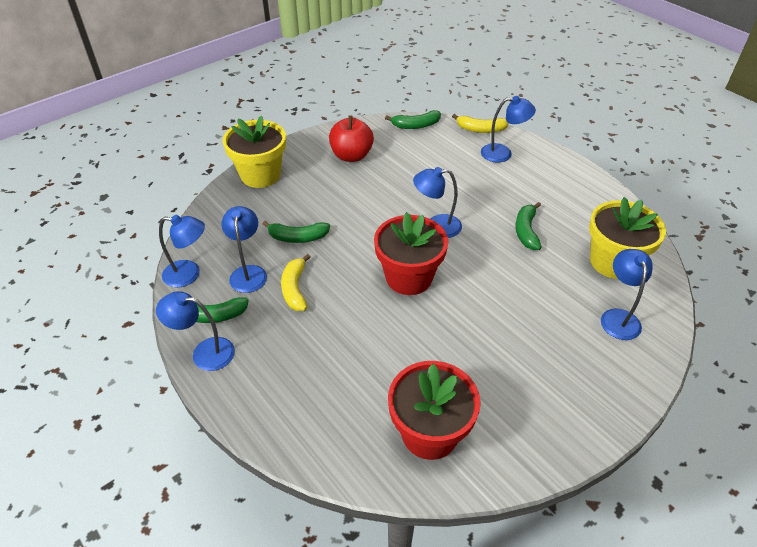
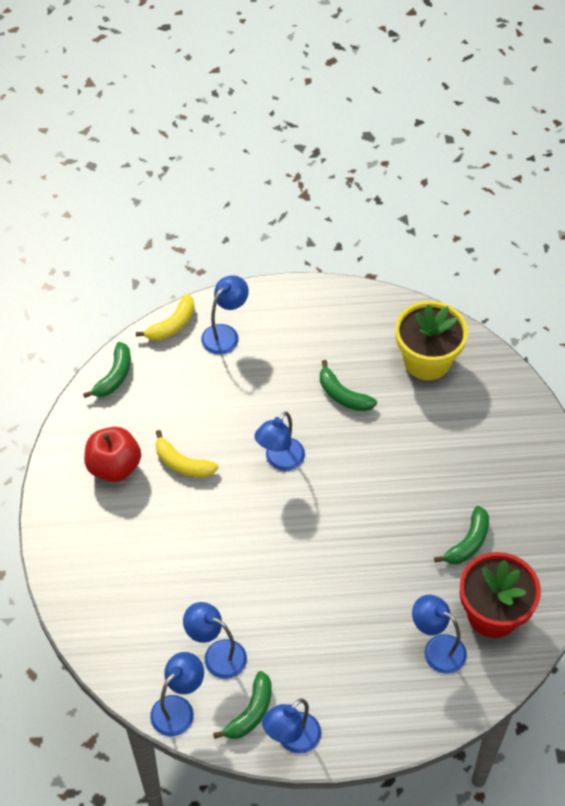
camera: 55 degrees left, 10 degrees up
(260, 175) = (73, 569): yellow flower pot -> none
(295, 289) = (269, 626): yellow banana -> yellow banana (182, 463)
(297, 237) = (201, 586): green banana -> green banana (468, 542)
(409, 277) = (326, 525): red flower pot -> none
(618, 317) = (483, 405): blue lamp -> blue lamp (437, 649)

